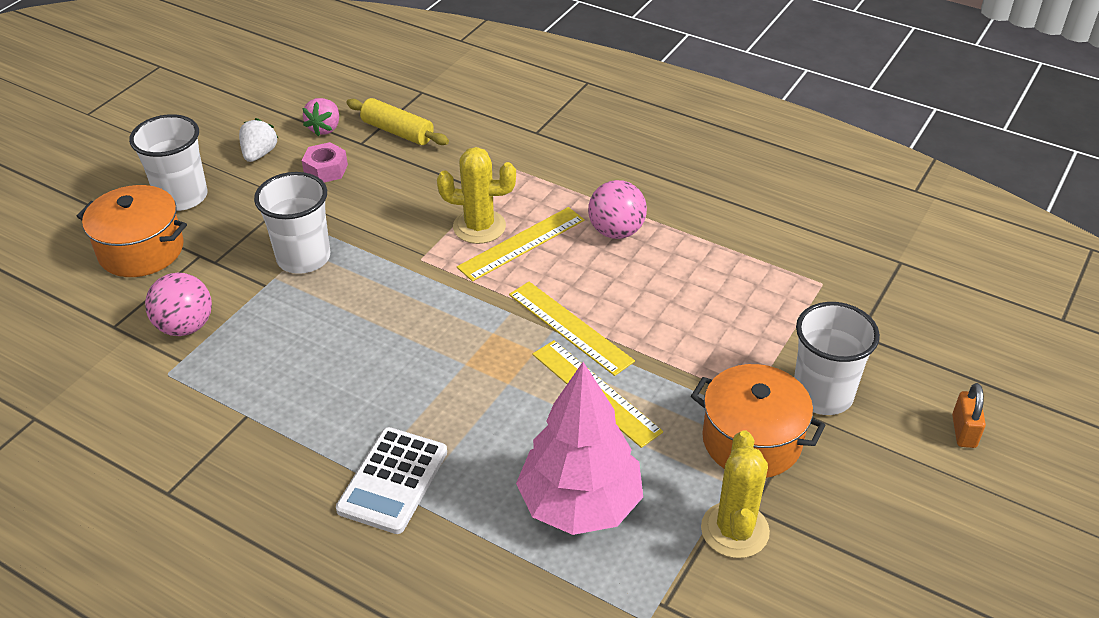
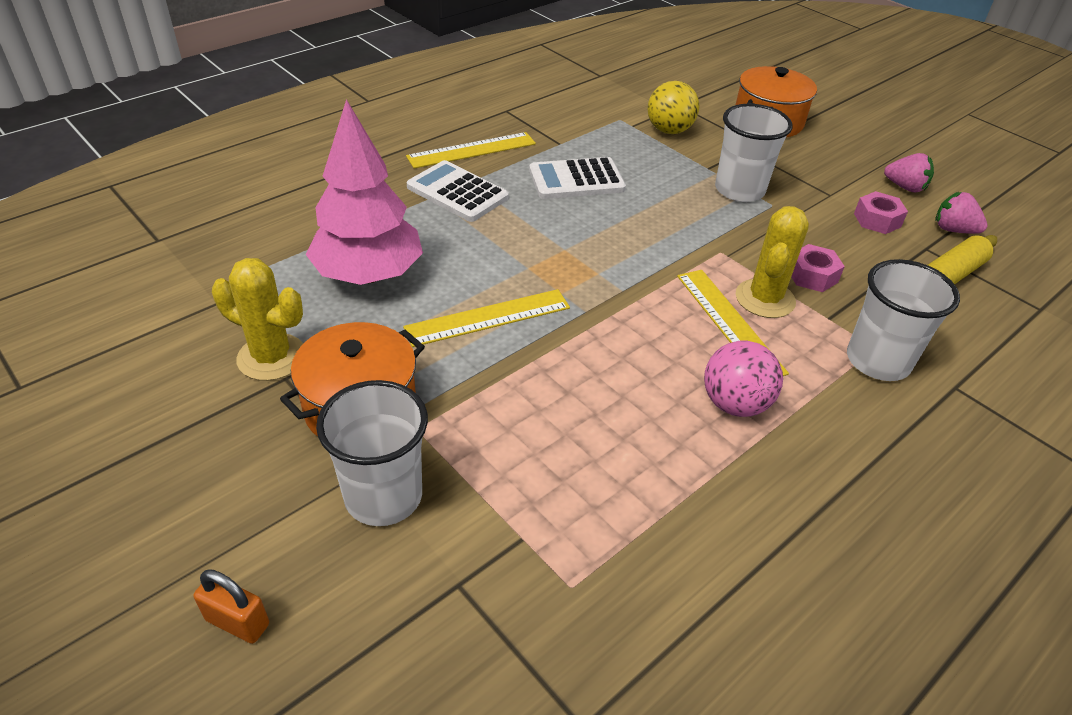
camera: 105 degrees right, 0 degrees up
(182, 197) = (838, 144): white cup -> white cup (878, 361)
(185, 326) = (669, 130): pink ball -> yellow ball
(259, 154) = (905, 187): white strawberry -> pink strawberry
(327, 383) = (576, 180): none -> white calculator
(432, 203) = (812, 276): none -> pink nut
(570, 327) = (585, 324): yellow ruler -> yellow ruler (472, 150)

